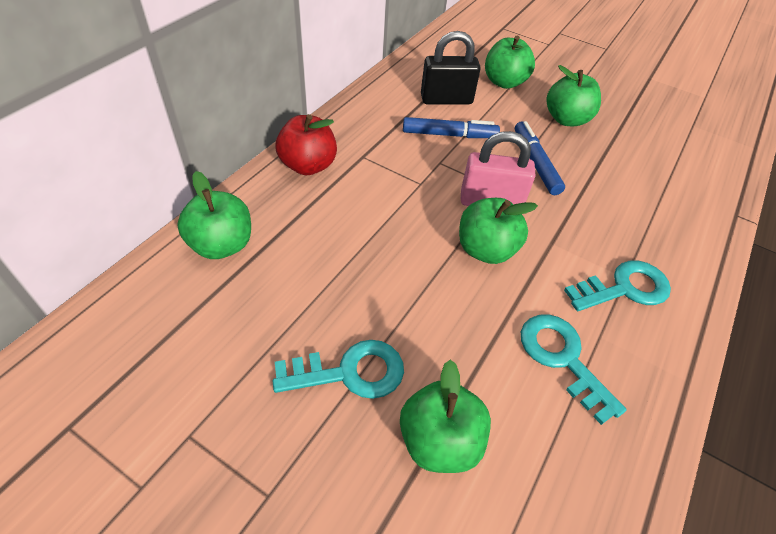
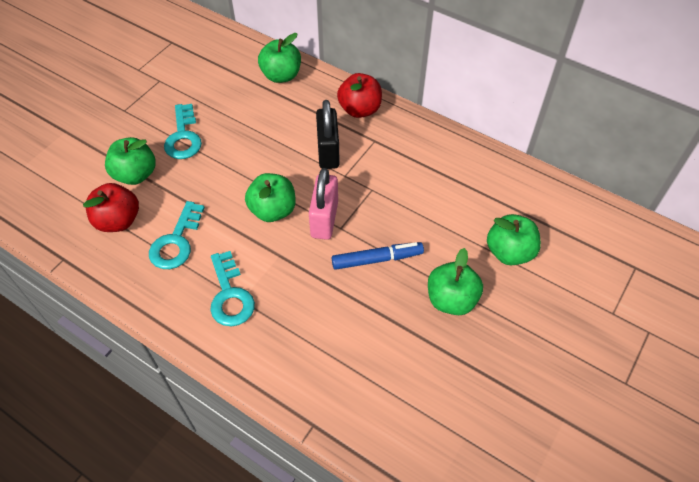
camera: 95 degrees right, 5 degrees up
(446, 99) = (465, 200): black padlock -> black padlock (328, 152)
(449, 135) = (410, 198): blue marker -> none
(543, 453) = (118, 221): none -> red apple
(562, 358) = (176, 242): turquoise key -> turquoise key turned 135 degrees clockwise

